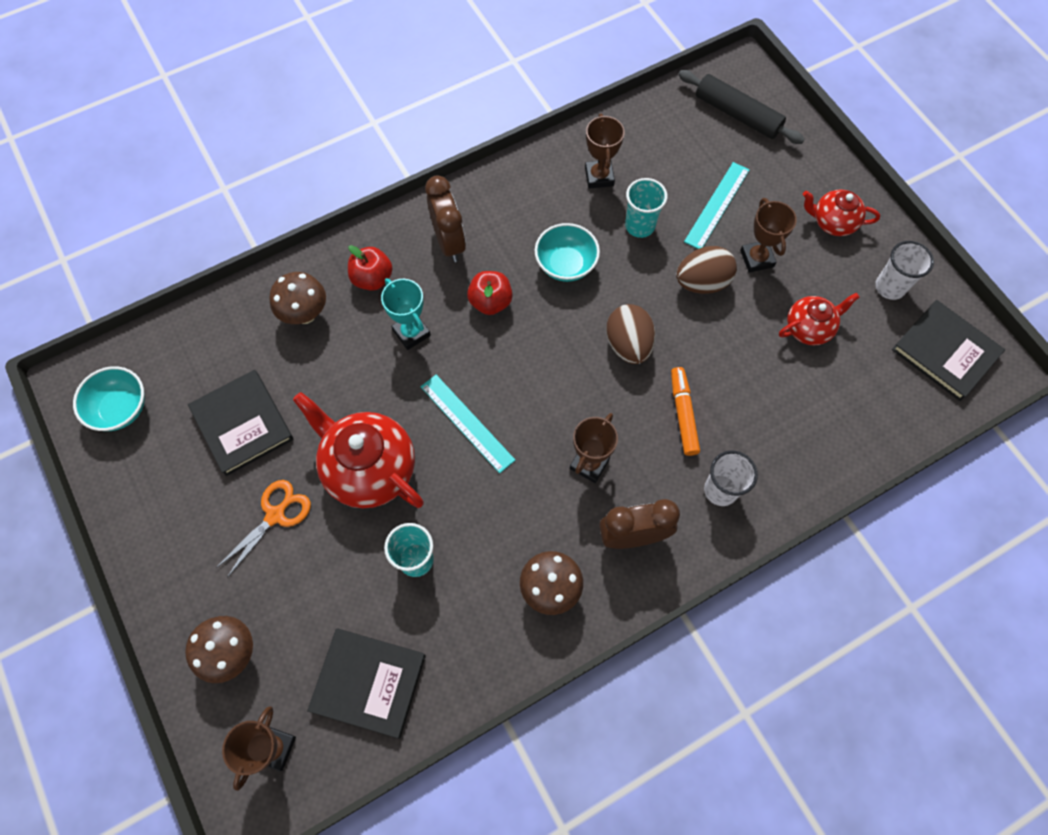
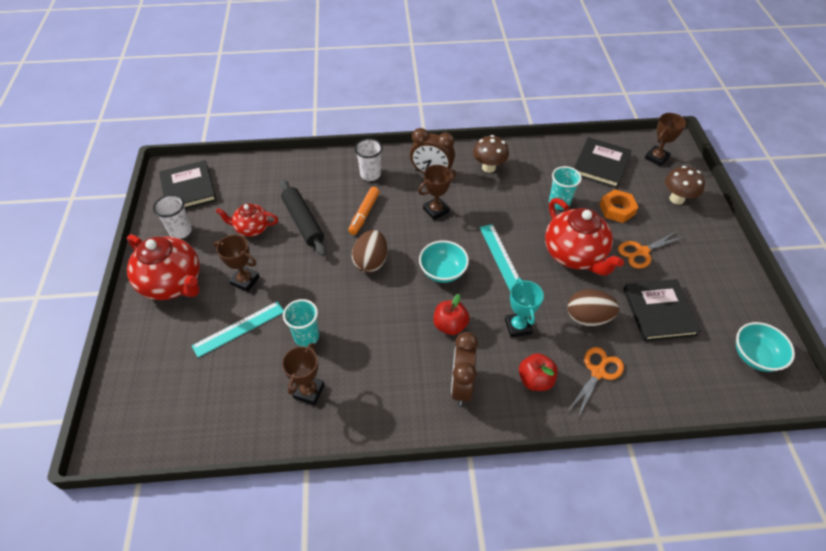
camera: 155 degrees left, 15 degrees down
(305, 314) = (598, 372): brown mushroom -> orange scissors
(324, 585) = (617, 209): none -> orange nut
(368, 683) = (601, 164): black book -> black book turned 75 degrees clockwise
(565, 265) = (380, 330): turquoise bowl -> turquoise bowl (443, 271)
(702, 282) = (294, 280): brown egg -> brown egg (587, 318)
(737, 114) = (155, 399): black rolling pin -> black rolling pin (303, 222)
(757, 258) = (245, 280): brown trophy -> brown trophy turned 75 degrees counterclockwise
(832, 222) = (173, 283): red teapot -> red teapot, size x1.76

